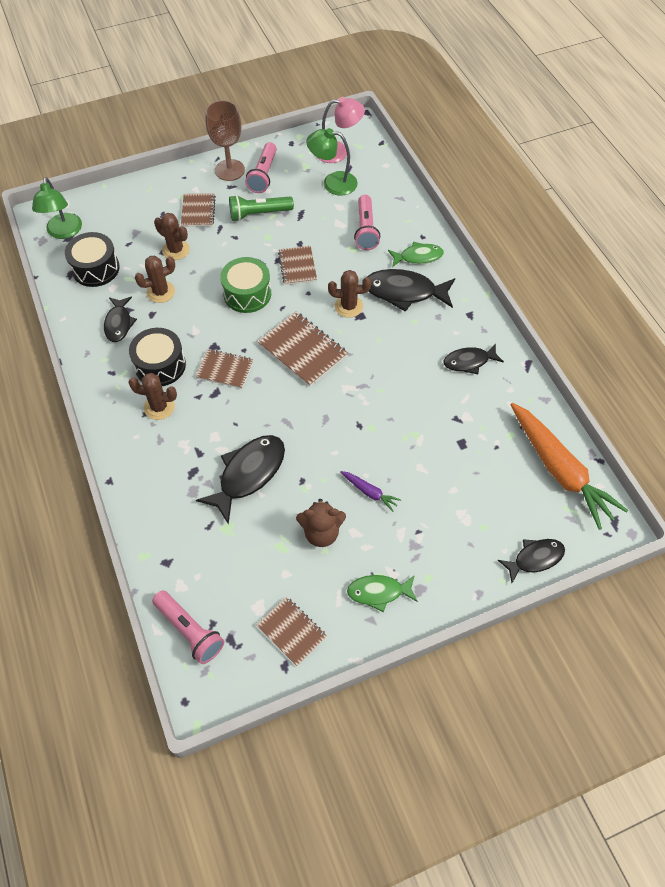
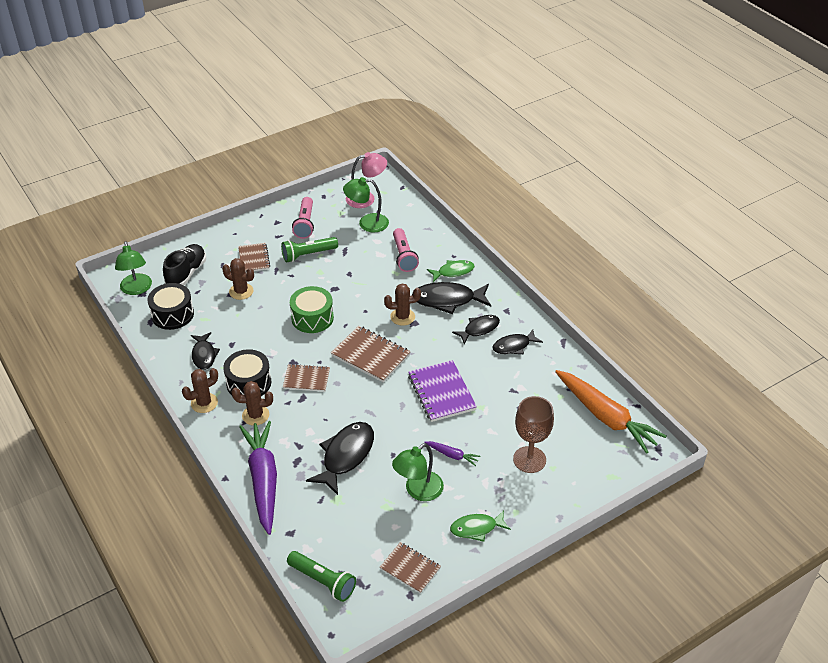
camera: 10 degrees left, 15 degrees down
(121, 219) = (186, 273): none -> black shoe
(150, 490) = (263, 480): none -> purple carrot
(161, 292) = (235, 326): brown cactus -> brown cactus (204, 403)
(190, 631) = (323, 581): pink flashlight -> green flashlight
(229, 170) = (274, 223): brown goblet -> brown goblet (529, 459)
(297, 266) = (351, 292): brown notebook -> none
(321, 532) = (418, 491): brown teddy bear -> green lamp
(373, 409) = (441, 392): none -> purple notebook
(535, 558) = (599, 485): black fish -> black fish (479, 329)

